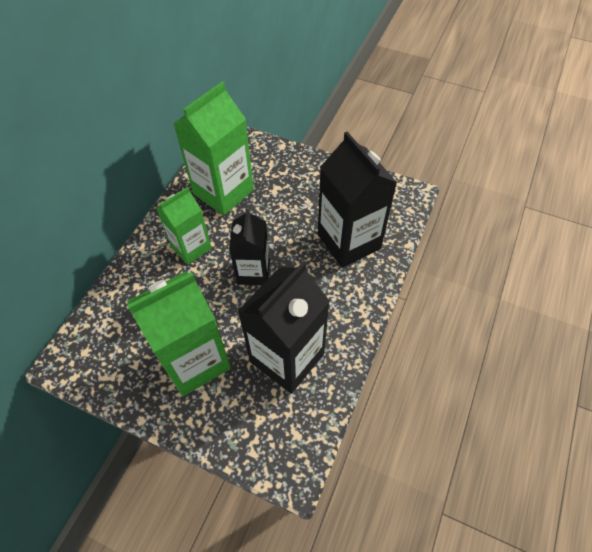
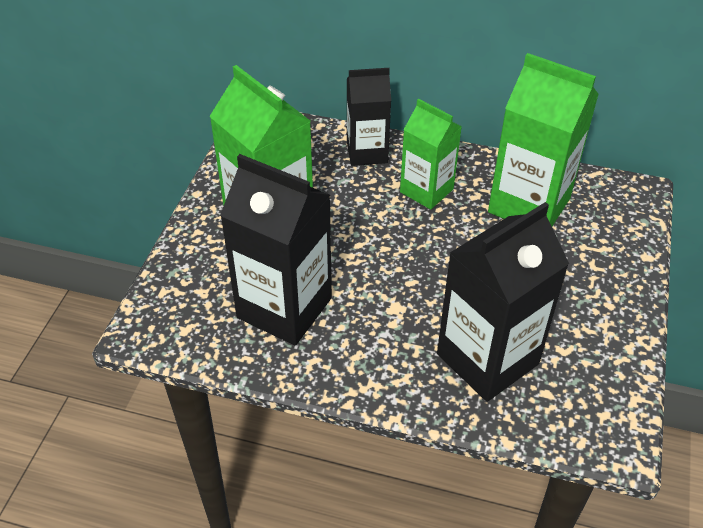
camera: 80 degrees right, 10 degrees down
(253, 272) = (405, 256): black carton -> black carton (367, 152)

